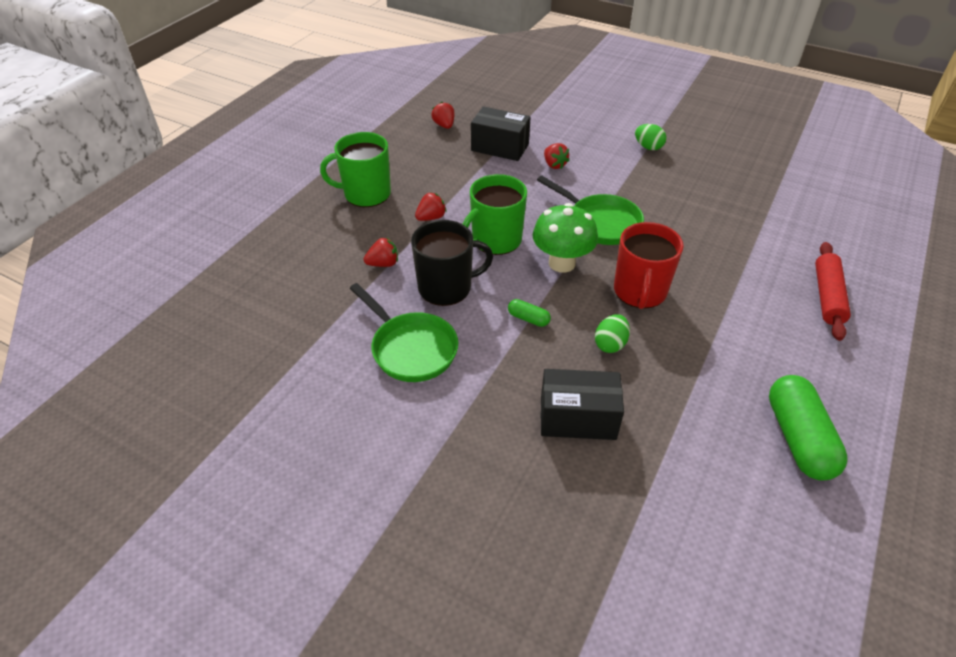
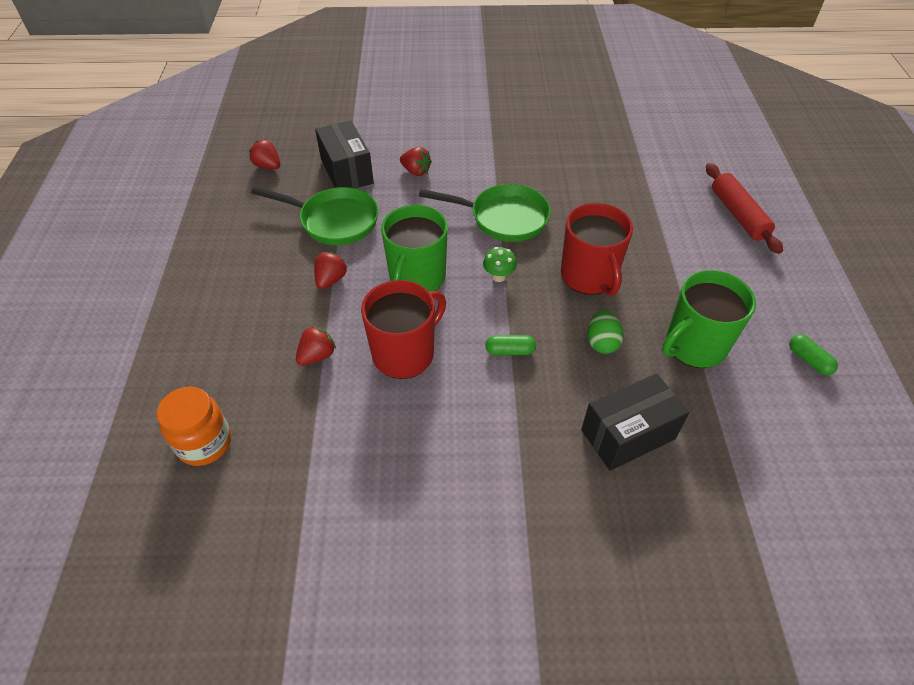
camera: 30 degrees left, 5 degrees up
(271, 287) = (204, 443): none -> orange jar
(366, 194) = (236, 280): green mug -> green mug (694, 346)
(411, 348) = (418, 440): green pan -> green pan (334, 221)
(446, 287) = (405, 353): black mug -> red mug
(500, 147) = (347, 171): black box -> black box turned 75 degrees clockwise
(562, 263) = (498, 276): green mushroom -> green mushroom, size x0.48
(648, 147) = (491, 121): green egg -> none
(798, 438) = (808, 360): green capsule -> green capsule, size x0.46

